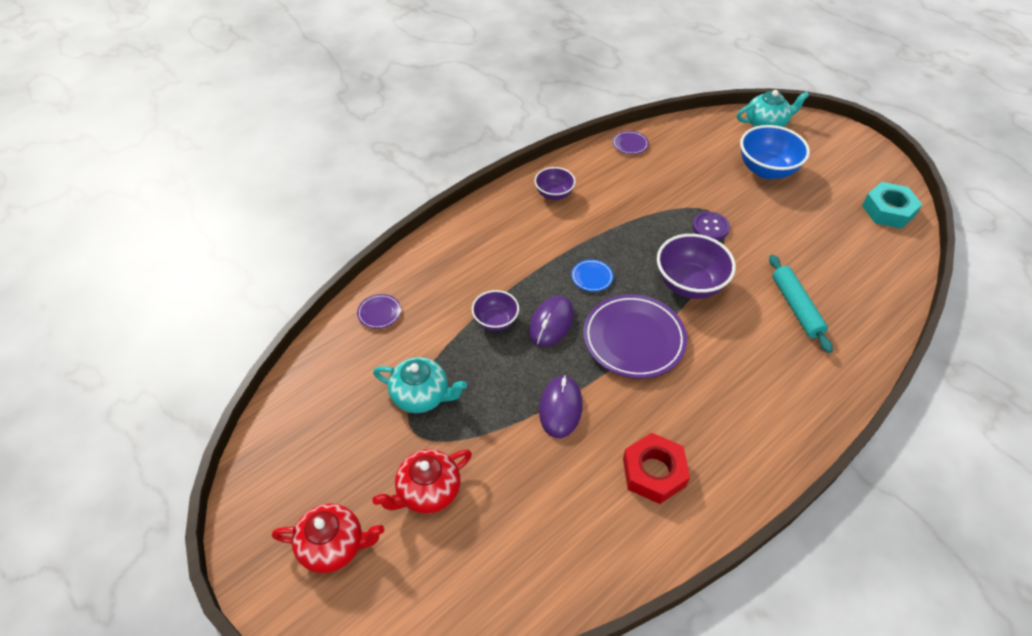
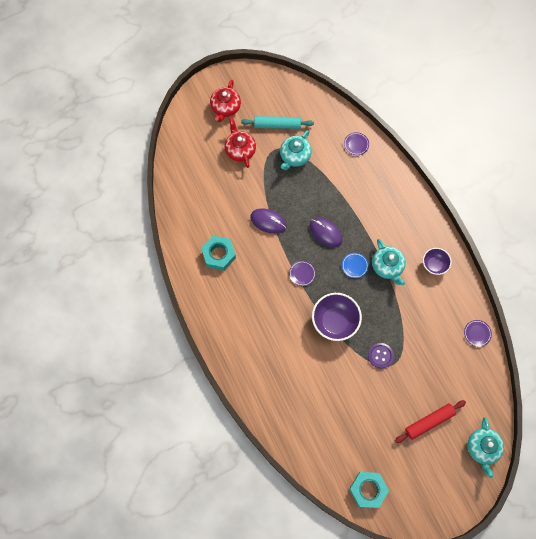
camera: 105 degrees right, 20 degrees up
(495, 321) = (334, 203): purple bowl -> none
(577, 241) = (387, 267): none -> turquoise teapot
(633, 339) = (302, 274): purple plate -> purple plate, size x0.44
(654, 472) = (218, 254): red nut -> turquoise nut
(766, 170) = (429, 422): blue bowl -> red rolling pin
(796, 307) = (300, 379): turquoise rolling pin -> turquoise rolling pin (277, 125)

